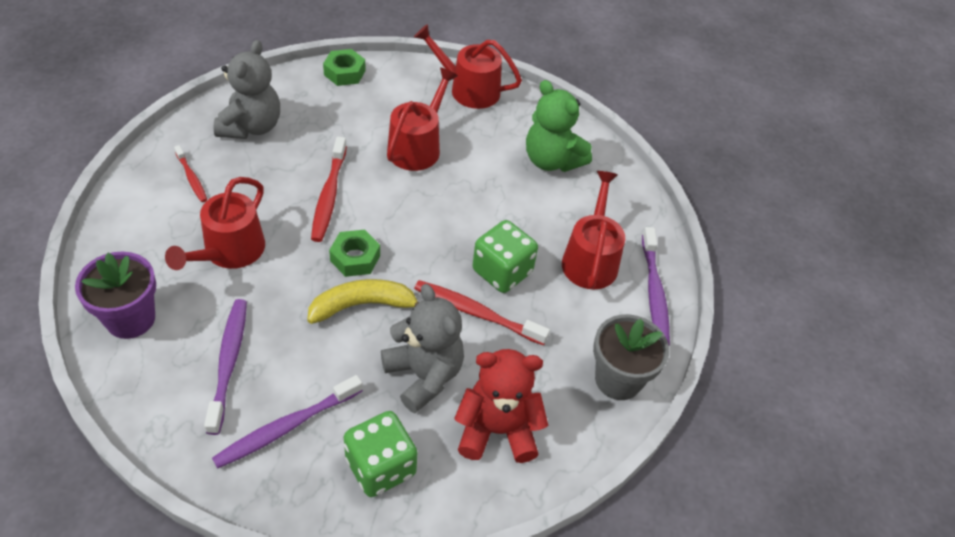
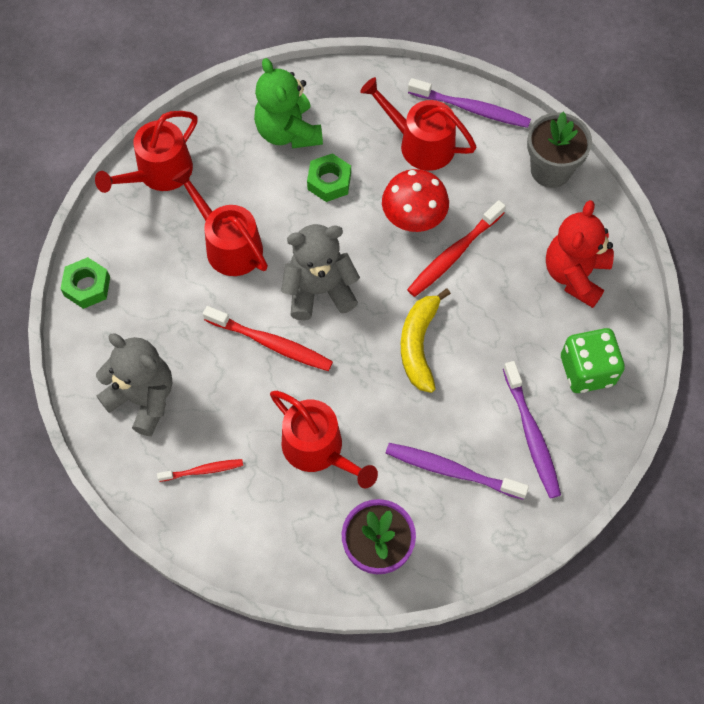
camera: 65 degrees left, 15 degrees up
(355, 258) = (360, 338): green nut -> green nut (329, 182)
(424, 375) = (508, 314): grey teddy bear -> grey teddy bear (319, 290)
(502, 272) = (413, 219): green dice -> red mushroom
(551, 160) = (288, 132): green teddy bear -> green teddy bear turned 90 degrees clockwise

